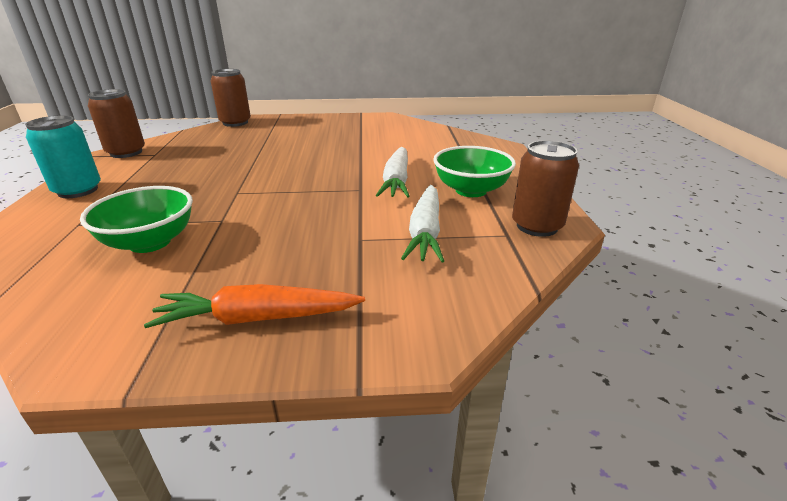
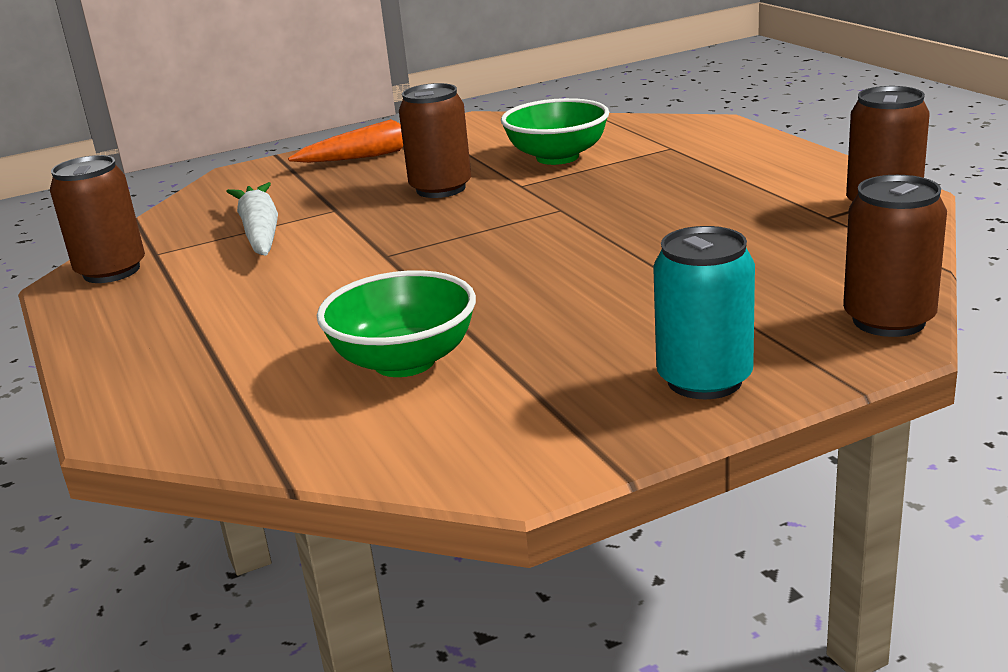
camera: 160 degrees right, 5 degrees down
(78, 190) = (772, 161): turquoise can -> turquoise can (704, 380)
(270, 235) = (441, 189): none -> brown can
(396, 181) = (336, 281): white carrot -> none
(471, 190) = (204, 296): green bowl -> green bowl (404, 361)

